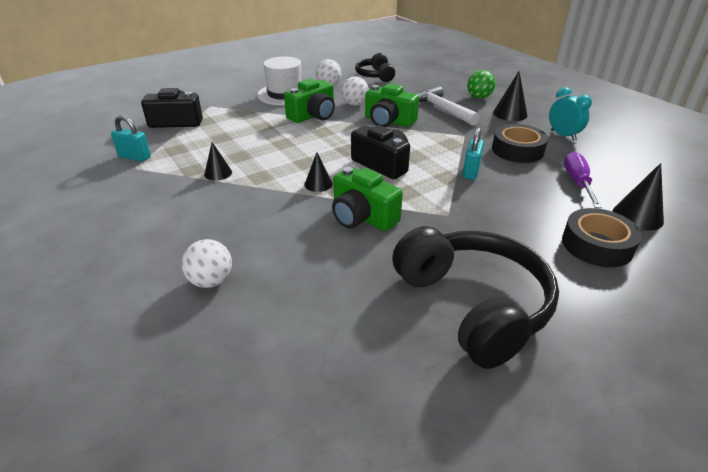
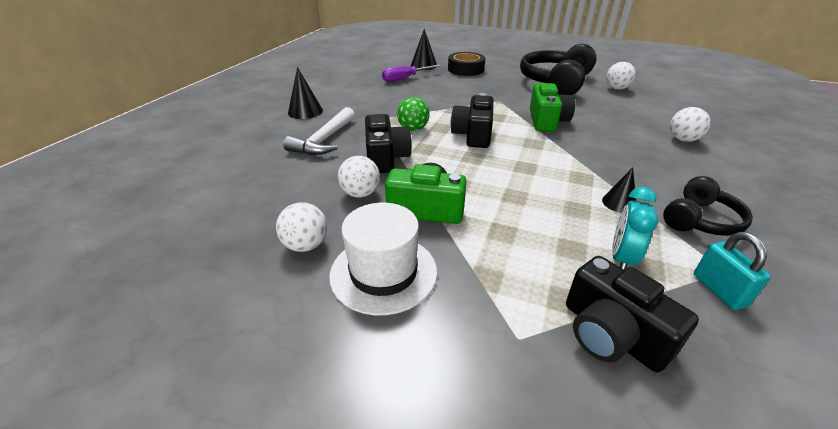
camera: 125 degrees left, 0 degrees up
(318, 184) = (542, 148): black cone -> none
(375, 75) = (229, 218): black headphones -> black headphones (700, 220)
(388, 361) = (616, 88): none -> white ball
(389, 121) = (386, 157): green camera -> black camera
(471, 171) = (435, 105): turquoise padlock -> none
(479, 97) = (271, 131): green ball -> green ball (413, 129)
(517, 150) = (379, 98): black tape -> none
(563, 135) = (334, 89): turquoise clock -> turquoise clock (621, 258)

